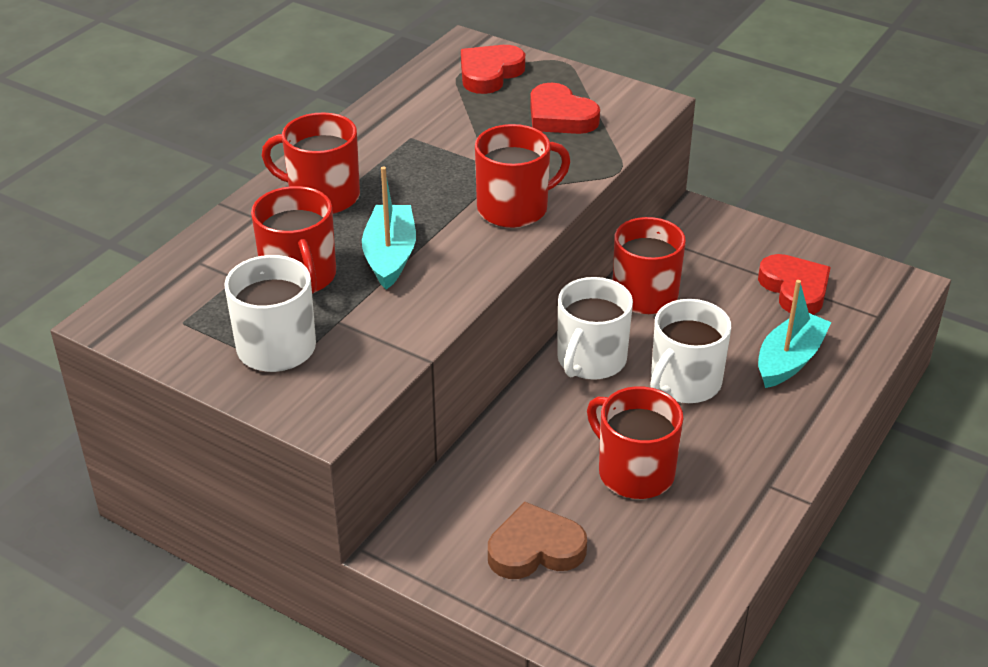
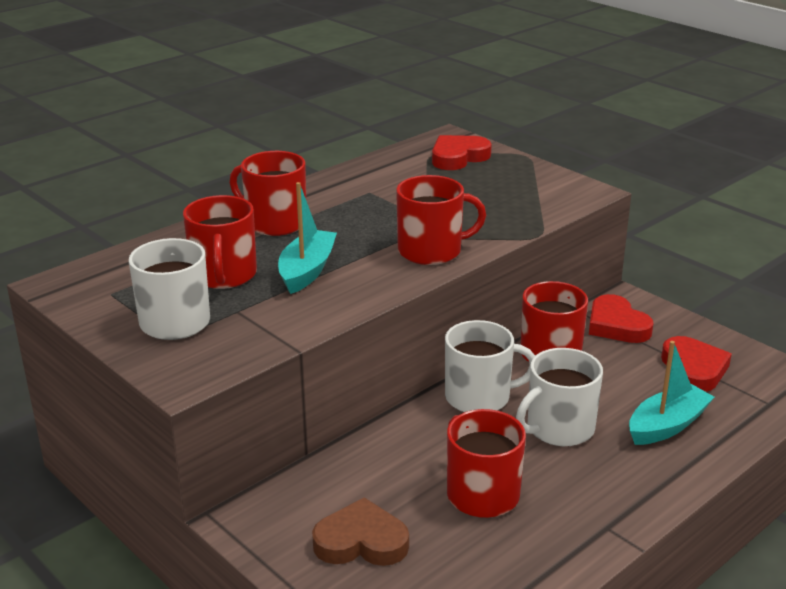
camera: 15 degrees right, 10 degrees down
(560, 116) = (504, 192): red heart -> red heart (616, 325)
(590, 360) = (479, 397): white mug -> white mug turned 135 degrees counterclockwise

